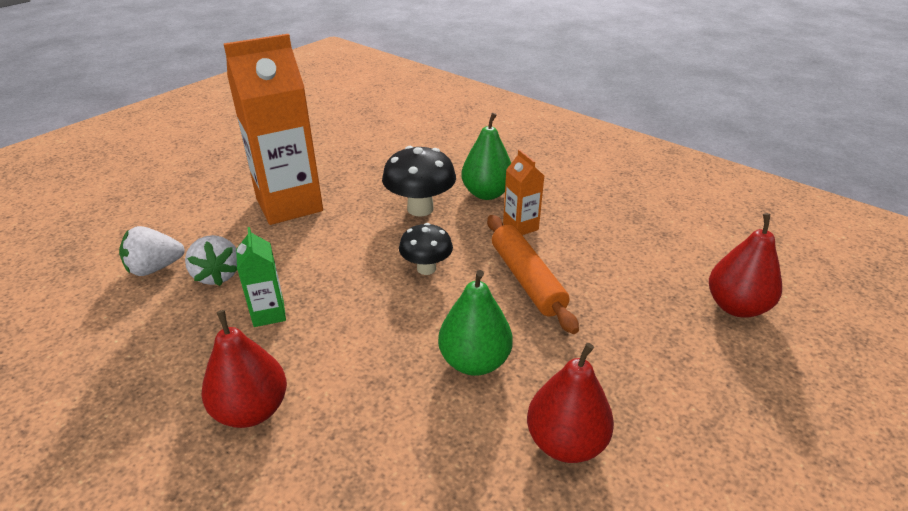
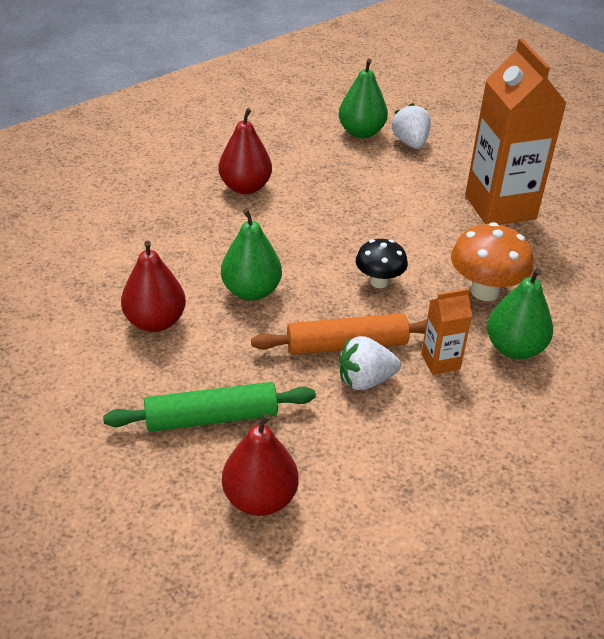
camera: 100 degrees right, 5 degrees up
(120, 311) = (361, 132): none -> green pear
(217, 275) = (394, 170): white strawberry -> white strawberry (365, 380)
(269, 313) = (340, 194): green carton -> none
(420, 209) = (485, 291): black mushroom -> orange mushroom
(675, 356) = (211, 417): none -> green rolling pin

